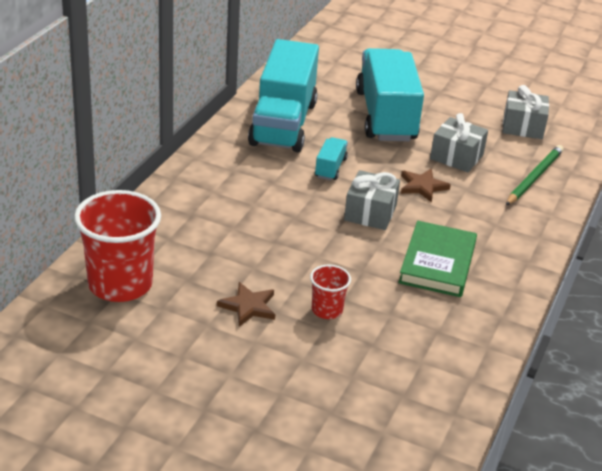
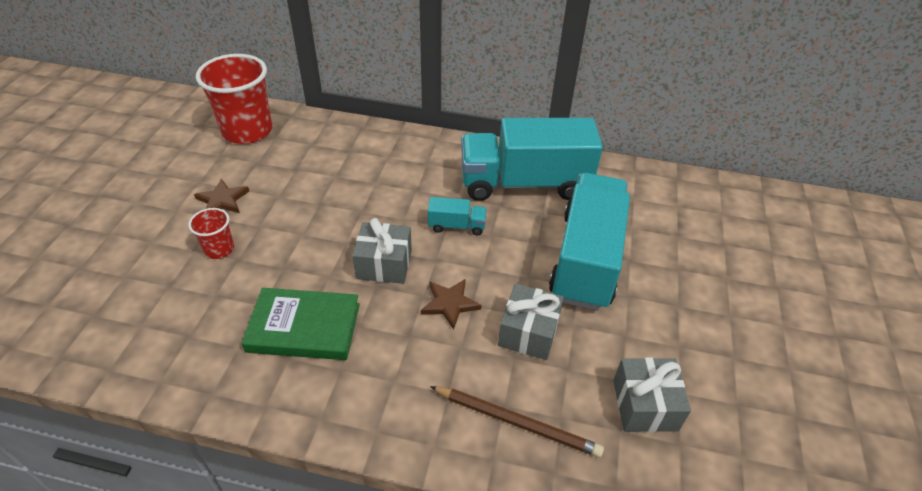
camera: 80 degrees right, 10 degrees up
(386, 116) = (586, 259): turquoise truck -> turquoise truck turned 60 degrees counterclockwise
(534, 177) = (516, 422): green pencil -> brown pencil

